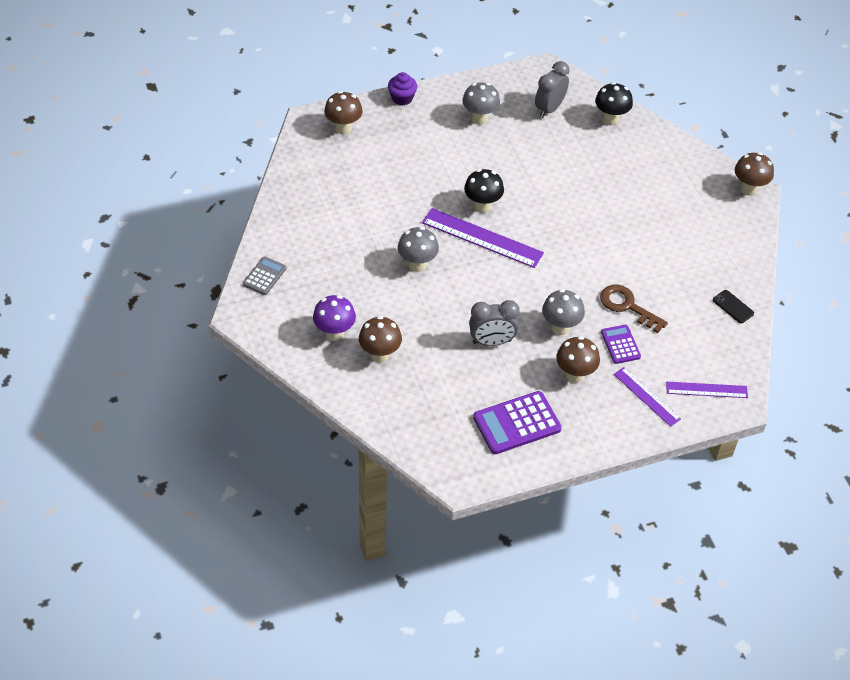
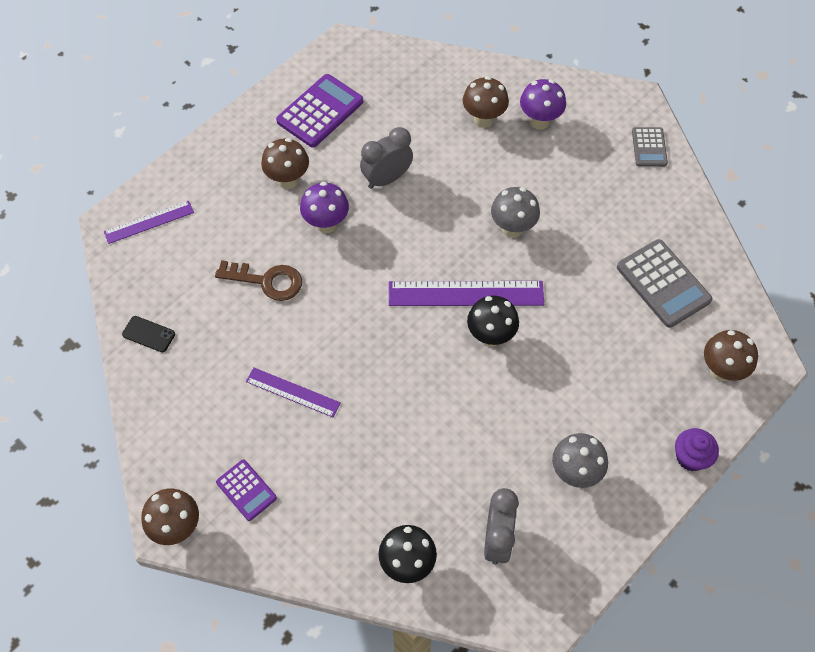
camera: 155 degrees right, 10 degrees up
(337, 187) = (663, 284): none -> grey calculator
(560, 327) = (326, 224): grey mushroom -> purple mushroom
(620, 344) = (256, 233): purple calculator -> purple calculator (246, 490)
(646, 396) = (208, 189): purple ruler -> purple ruler (293, 392)

